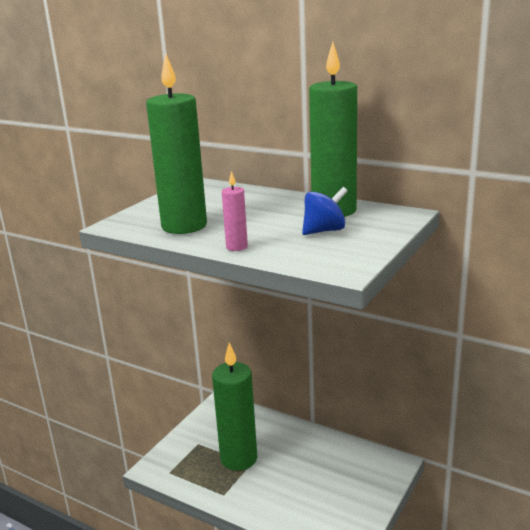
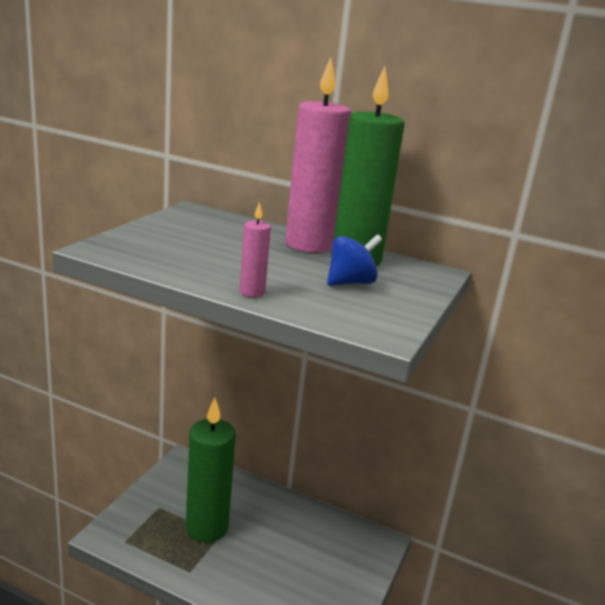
camera: 10 degrees left, 0 degrees up
(184, 226) = (184, 259): green candle -> none
(294, 202) = (309, 245): none -> pink candle

